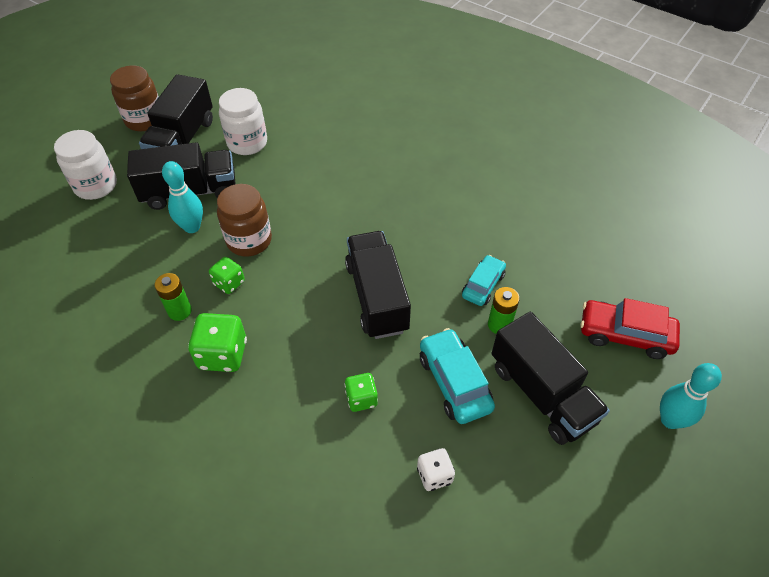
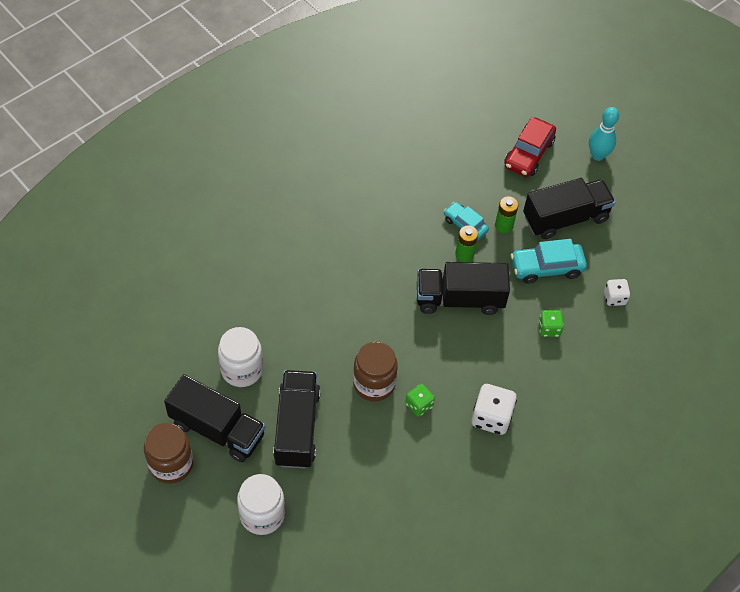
camera: 80 degrees left, 5 degrees up
(180, 311) = (440, 446): green battery -> green battery (464, 254)
(192, 227) = (345, 429): turquoise bowling pin -> none
(223, 354) = (491, 417): green dice -> white dice

